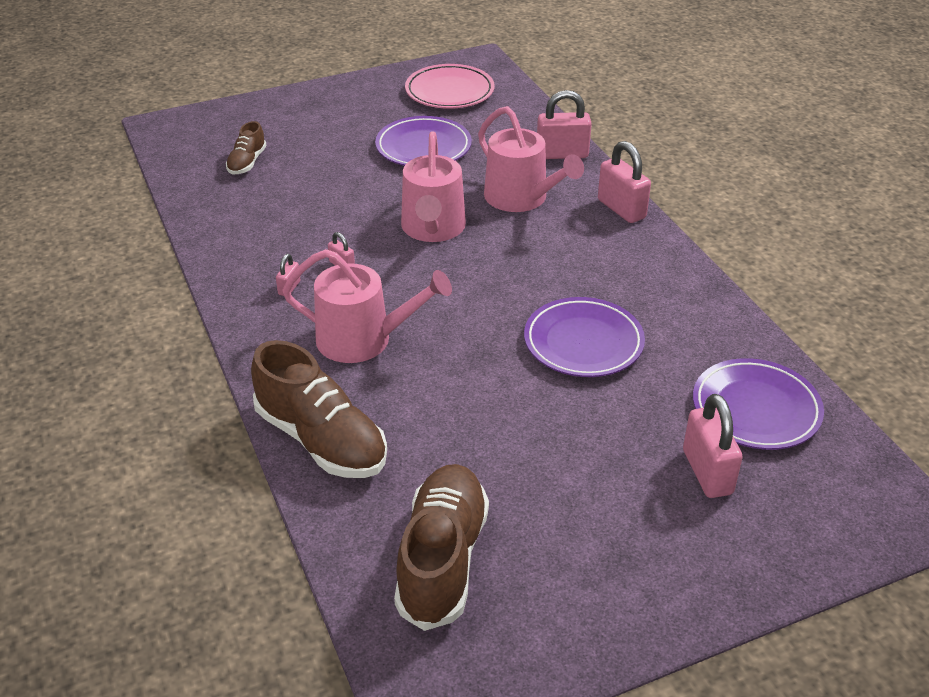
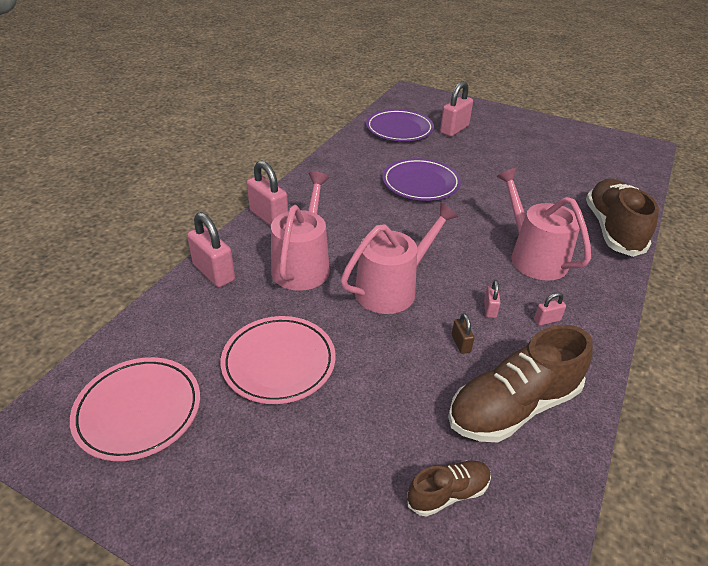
camera: 130 degrees left, 0 degrees up
(332, 229) = (460, 343): none -> brown padlock
(423, 147) = (279, 363): purple plate -> pink plate
(442, 559) = (598, 167): brown shoe -> brown shoe (513, 406)
(621, 209) = (269, 217): pink padlock -> pink padlock turned 60 degrees counterclockwise

